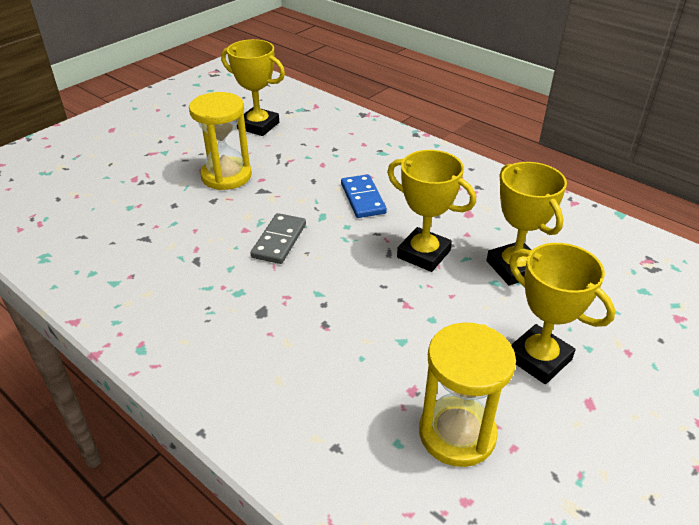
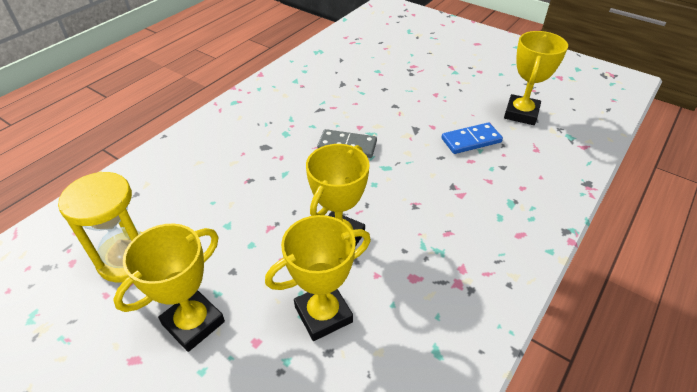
camera: 85 degrees right, 5 degrees up
(226, 176) = (430, 107): yellow hourglass -> none
(363, 198) = (419, 192): blue domino -> blue domino (471, 140)

